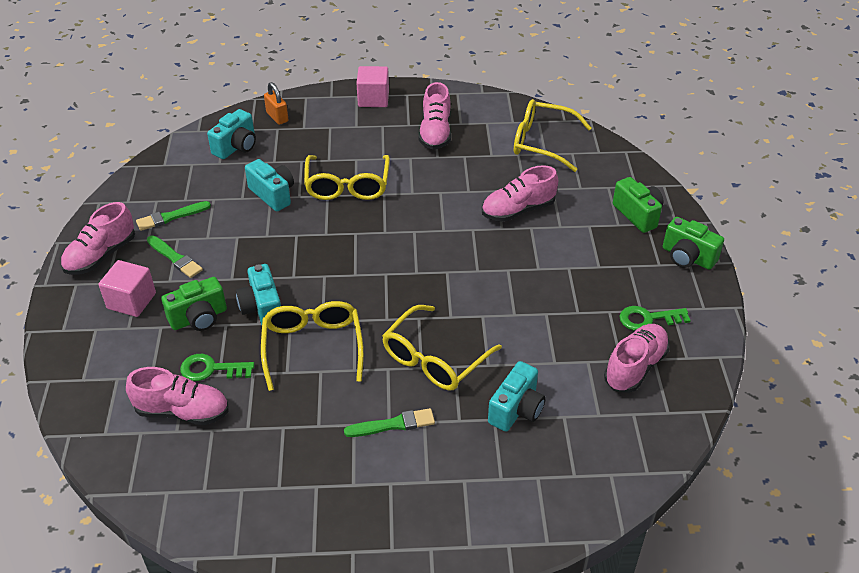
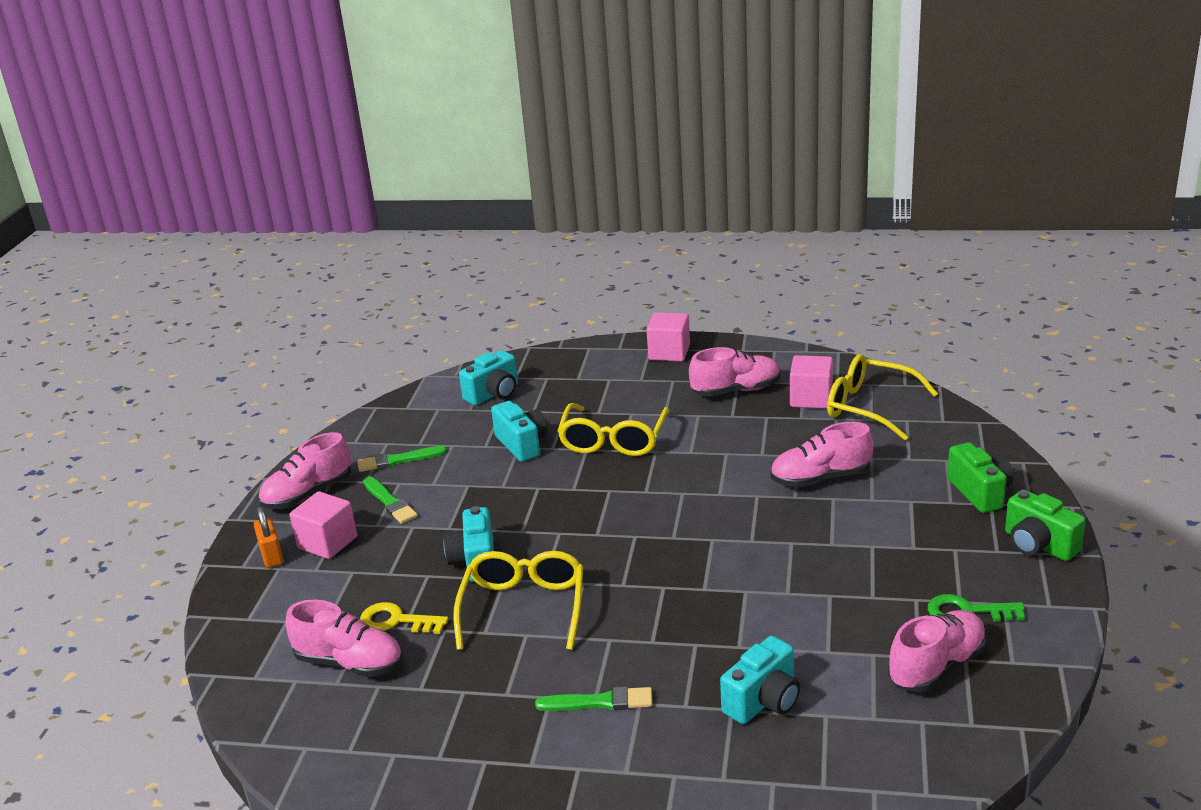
camera: 15 degrees right, 15 degrees down
(199, 318) = (398, 566): green camera -> none
(211, 369) = (396, 621): green key -> yellow key
(277, 117) = (550, 366): orange padlock -> orange padlock (272, 556)
(434, 359) = (671, 634): yellow glasses -> none
(435, 133) = (736, 390): pink shoe -> pink shoe turned 120 degrees counterclockwise
(495, 137) = (811, 398): none -> pink cube

